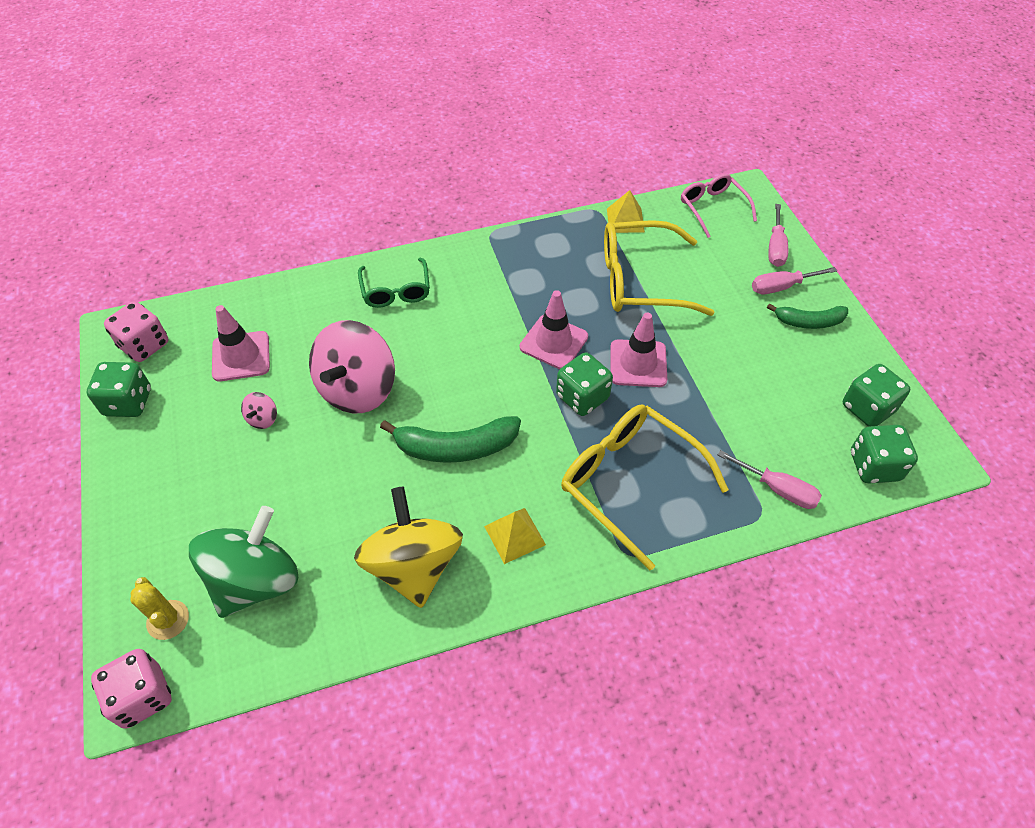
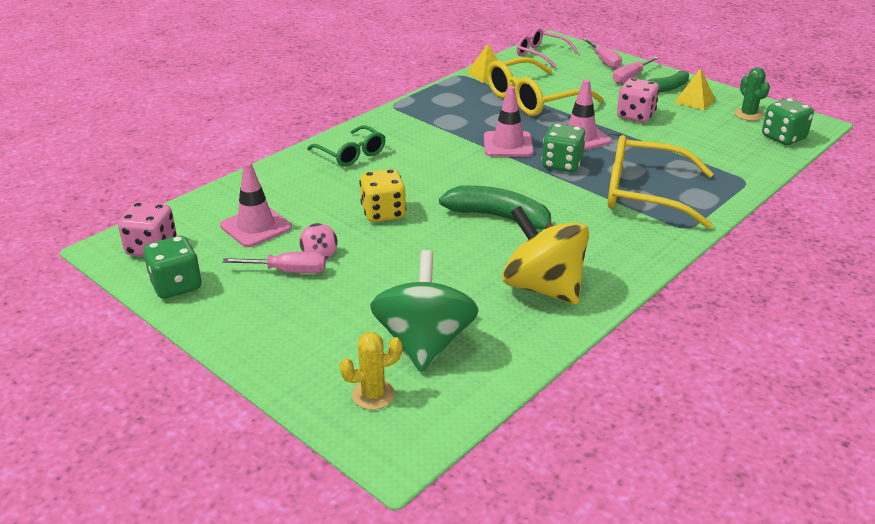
camera: 30 degrees left, 20 degrees down
(142, 696) = (405, 447): pink dice -> pink dice (635, 116)
(168, 620) = (373, 395): yellow cactus -> yellow cactus turned 45 degrees counterclockwise
(358, 389) = (383, 213): pink spinning top -> yellow dice
(456, 447) = (500, 217): green banana -> green banana turned 120 degrees counterclockwise
(515, 535) = (598, 246): yellow pyramid -> yellow pyramid (694, 100)
(778, 489) = (741, 166): pink screwdriver -> pink screwdriver (288, 271)
(867, 408) = (748, 115): green dice -> green cactus

